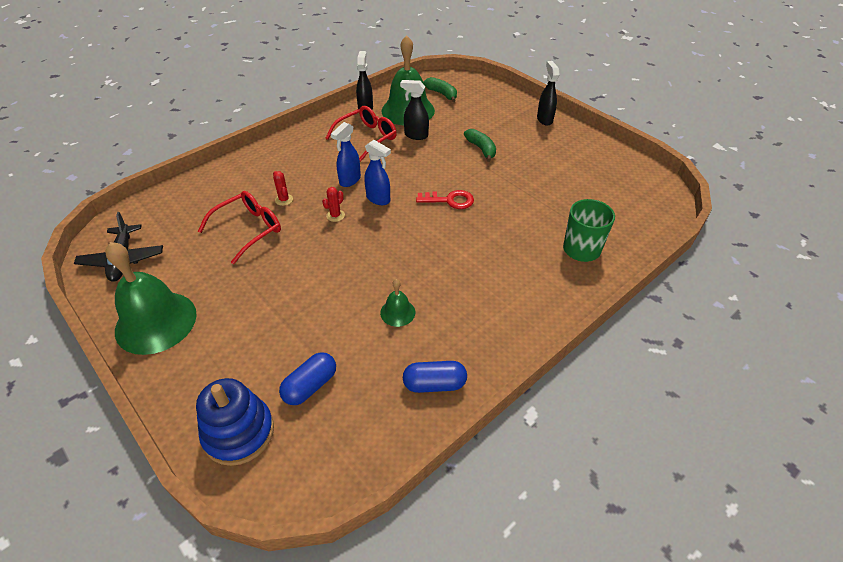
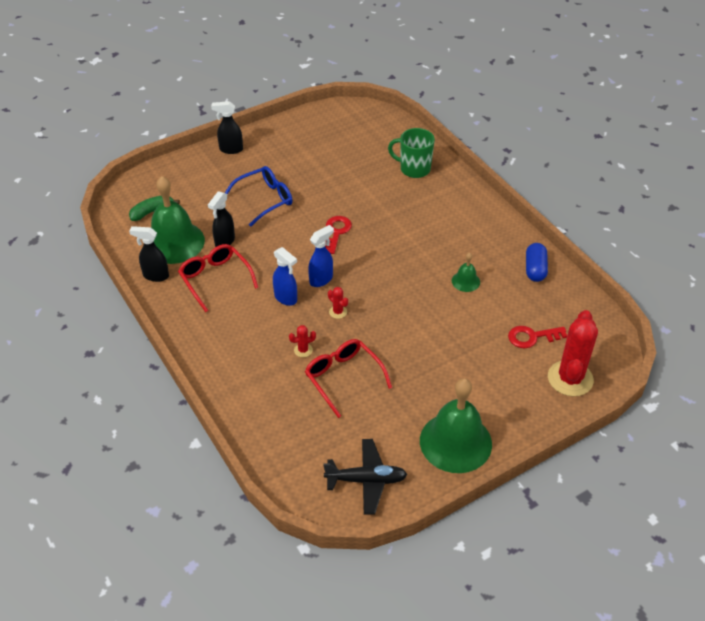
camera: 80 degrees left, 0 degrees up
(239, 432) = (570, 378): blue stacking toy -> red cactus
(310, 386) = (532, 337): blue capsule -> red key
(481, 149) = (264, 199): green banana -> blue glasses

